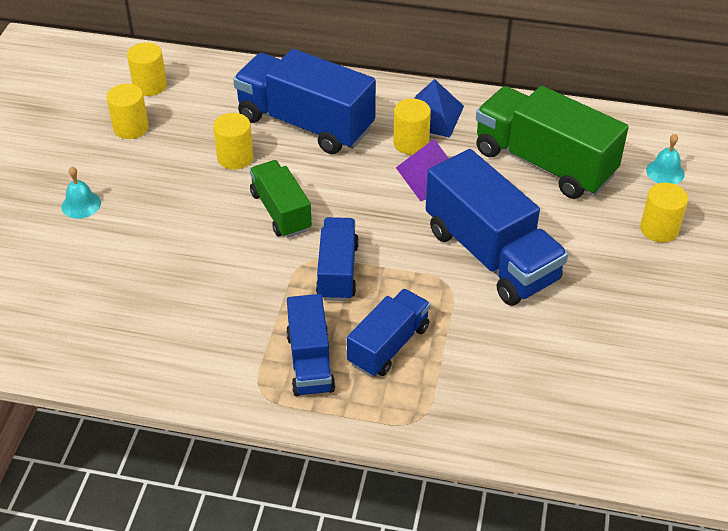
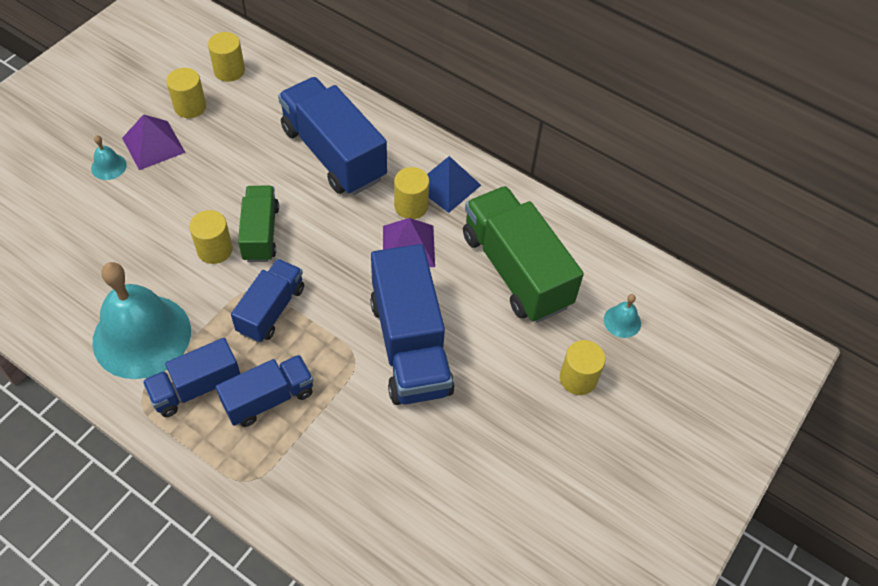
camera: 20 degrees right, 10 degrees up
(115, 172) = (153, 145): none -> purple pyramid
(222, 337) = (142, 336): none -> turquoise bell
(235, 158) = (255, 166): yellow cylinder -> yellow cylinder (215, 250)
(310, 362) = (196, 388): blue truck -> blue truck turned 45 degrees clockwise

